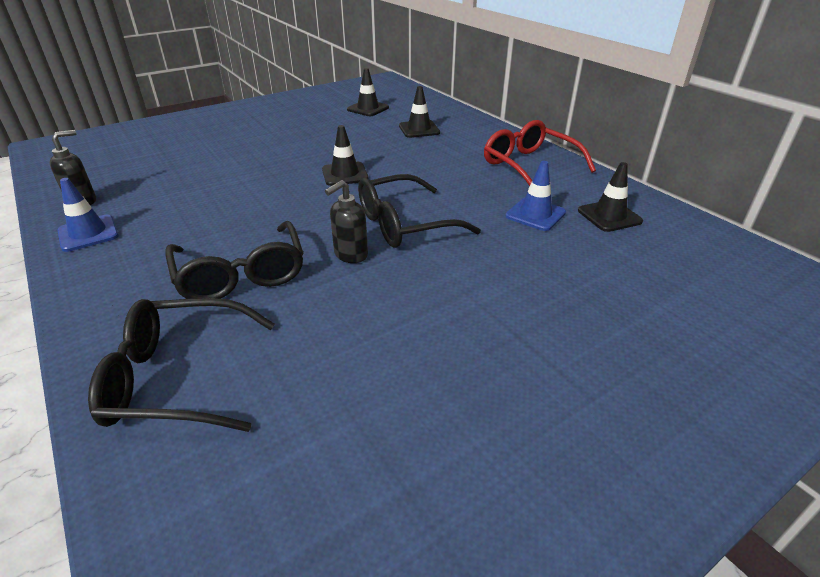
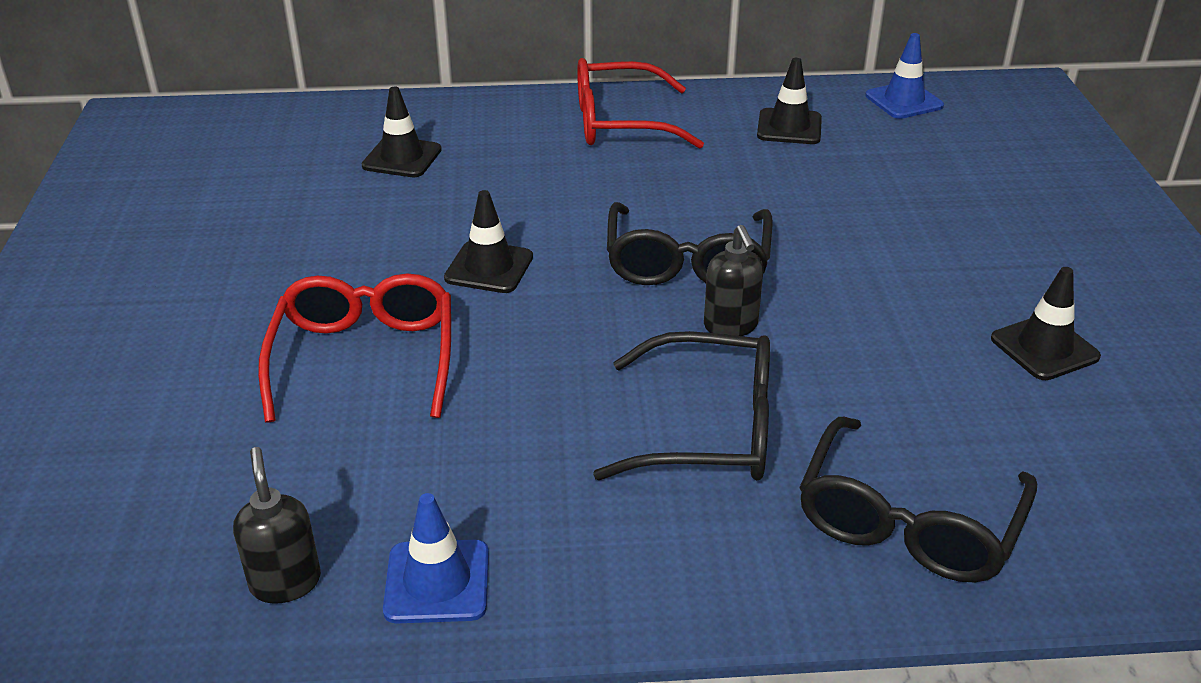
camera: 60 degrees left, 0 degrees up
(247, 170) = (365, 358): none -> red glasses
(368, 109) = (250, 174): black traffic cone -> black traffic cone (1044, 348)
(535, 214) = (746, 168): blue traffic cone -> blue traffic cone (904, 101)

